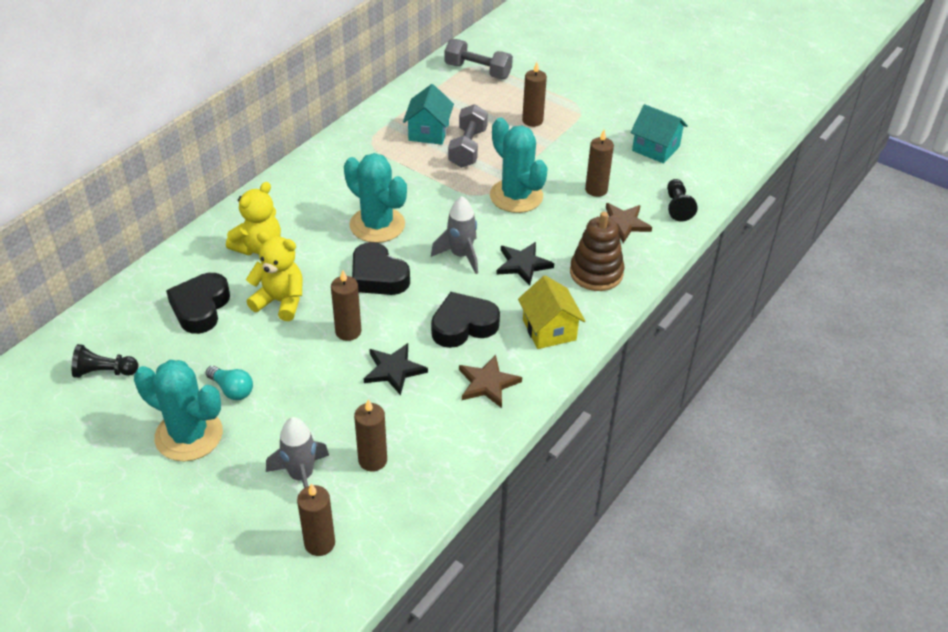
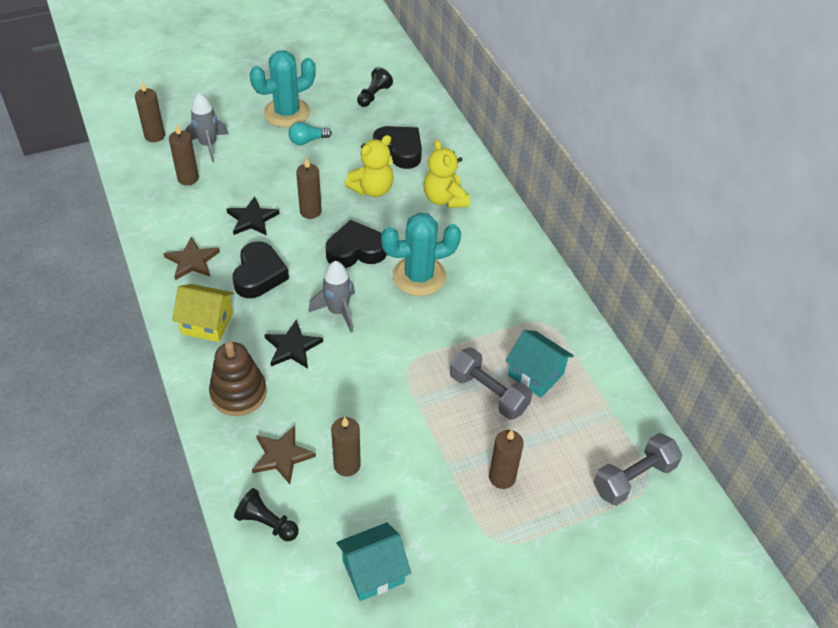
camera: 120 degrees right, 5 degrees up
(516, 196) = (386, 392): turquoise cactus -> none

